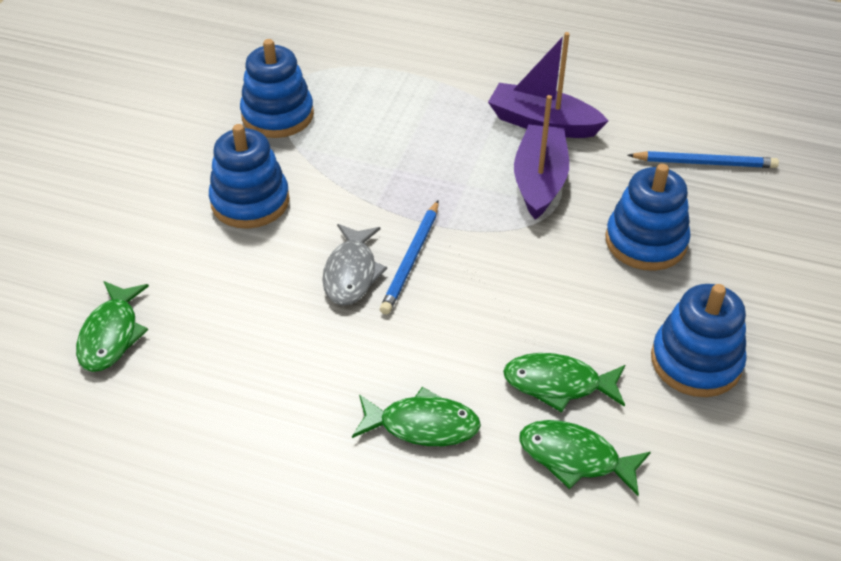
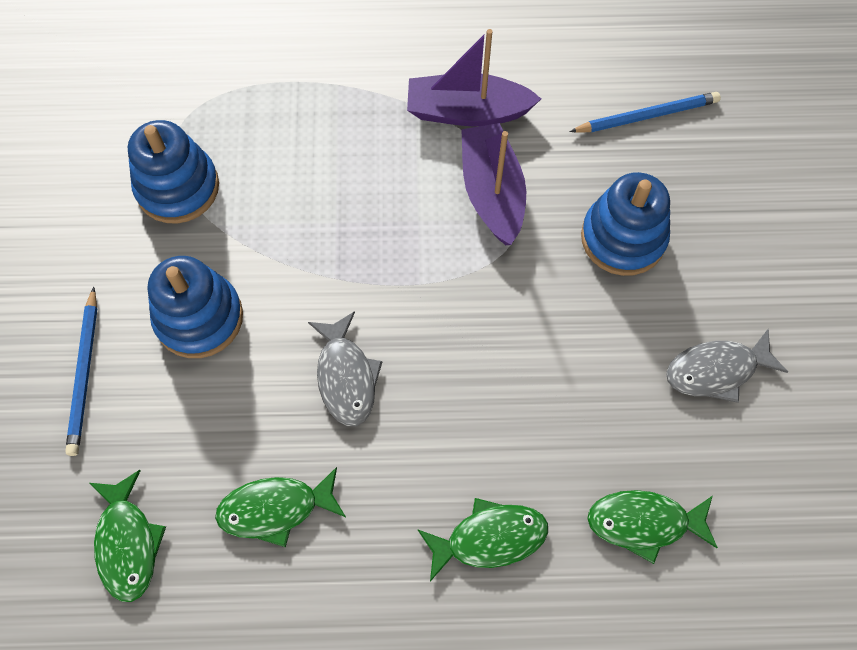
camera: 20 degrees left, 20 degrees up
(411, 259) = (400, 339): blue pencil -> blue pencil (85, 374)
(558, 384) = (599, 443): green fish -> green fish (275, 509)
(696, 361) = (716, 370): blue stacking toy -> grey fish

